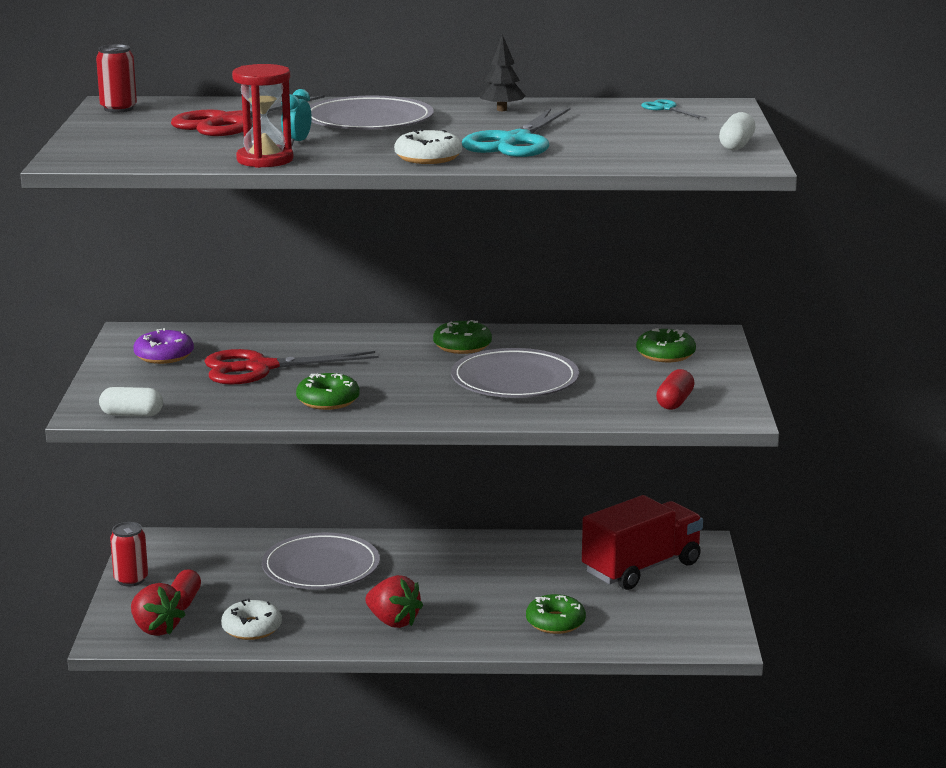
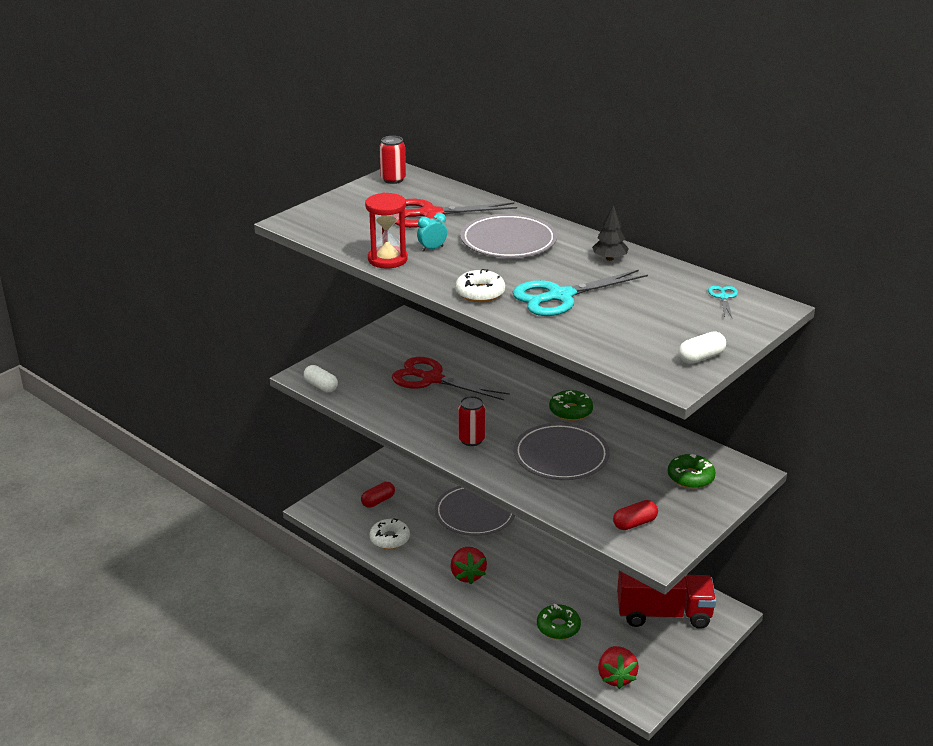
camera: 40 degrees right, 10 degrees up
(131, 580) = (369, 472): red can -> red can (471, 440)
(156, 629) = (343, 513): red strawberry -> red strawberry (616, 677)
(164, 355) = (396, 346): purple donut -> none
(328, 400) = (432, 422): green donut -> none

